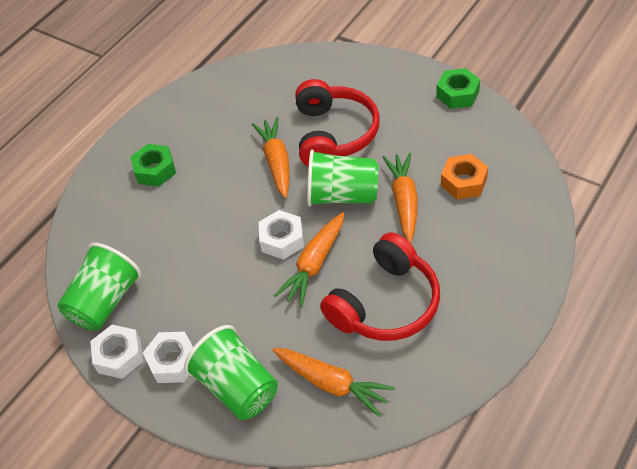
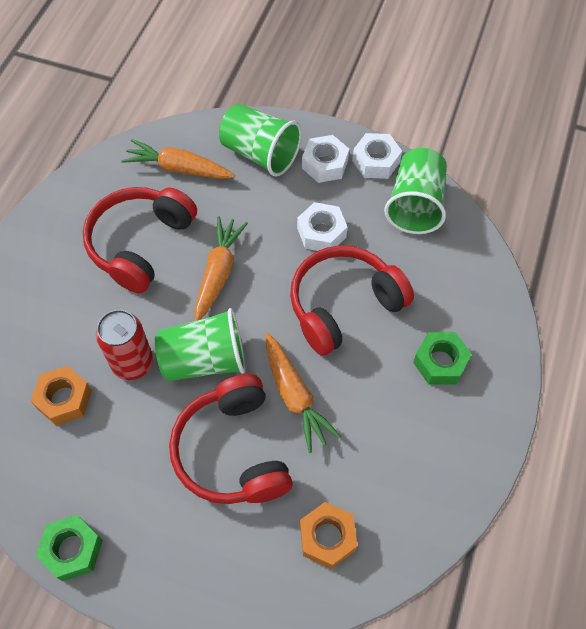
camera: 160 degrees right, 10 degrees up
(212, 221) = (343, 305): none -> red headphones
(282, 83) = (327, 537): none -> orange nut
(282, 240) = (259, 295): white nut -> white nut (321, 232)
(404, 201) = (132, 363): orange carrot -> red can

